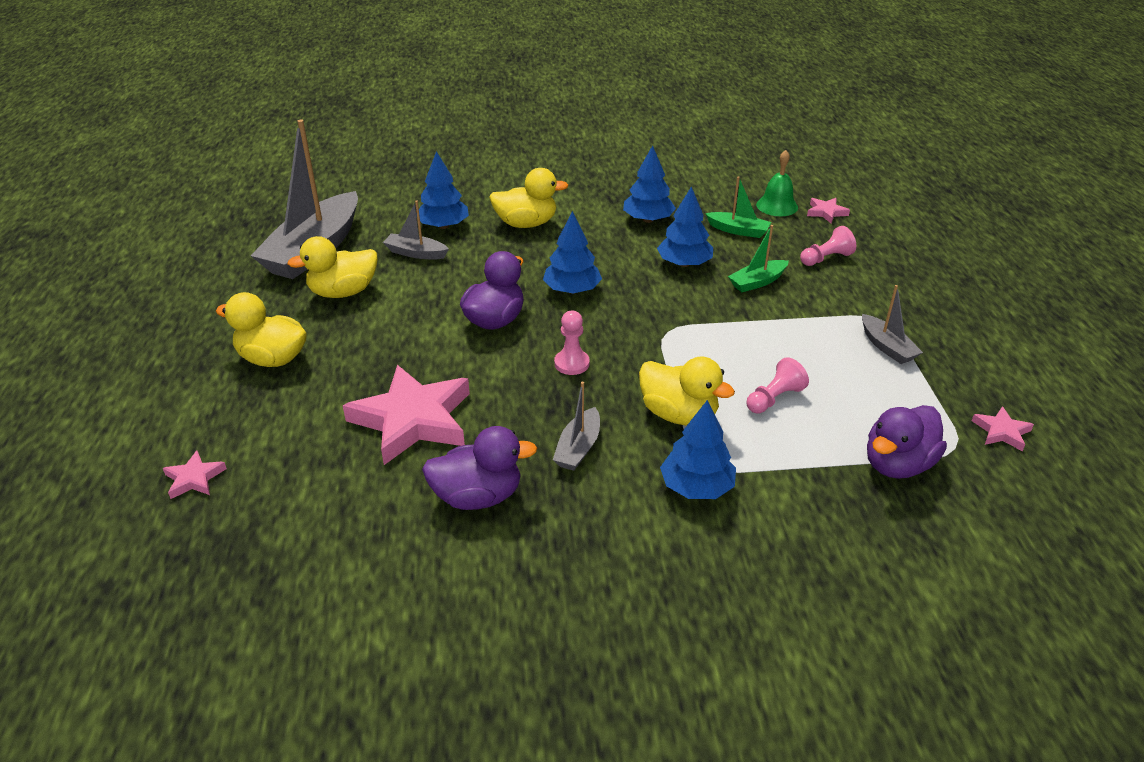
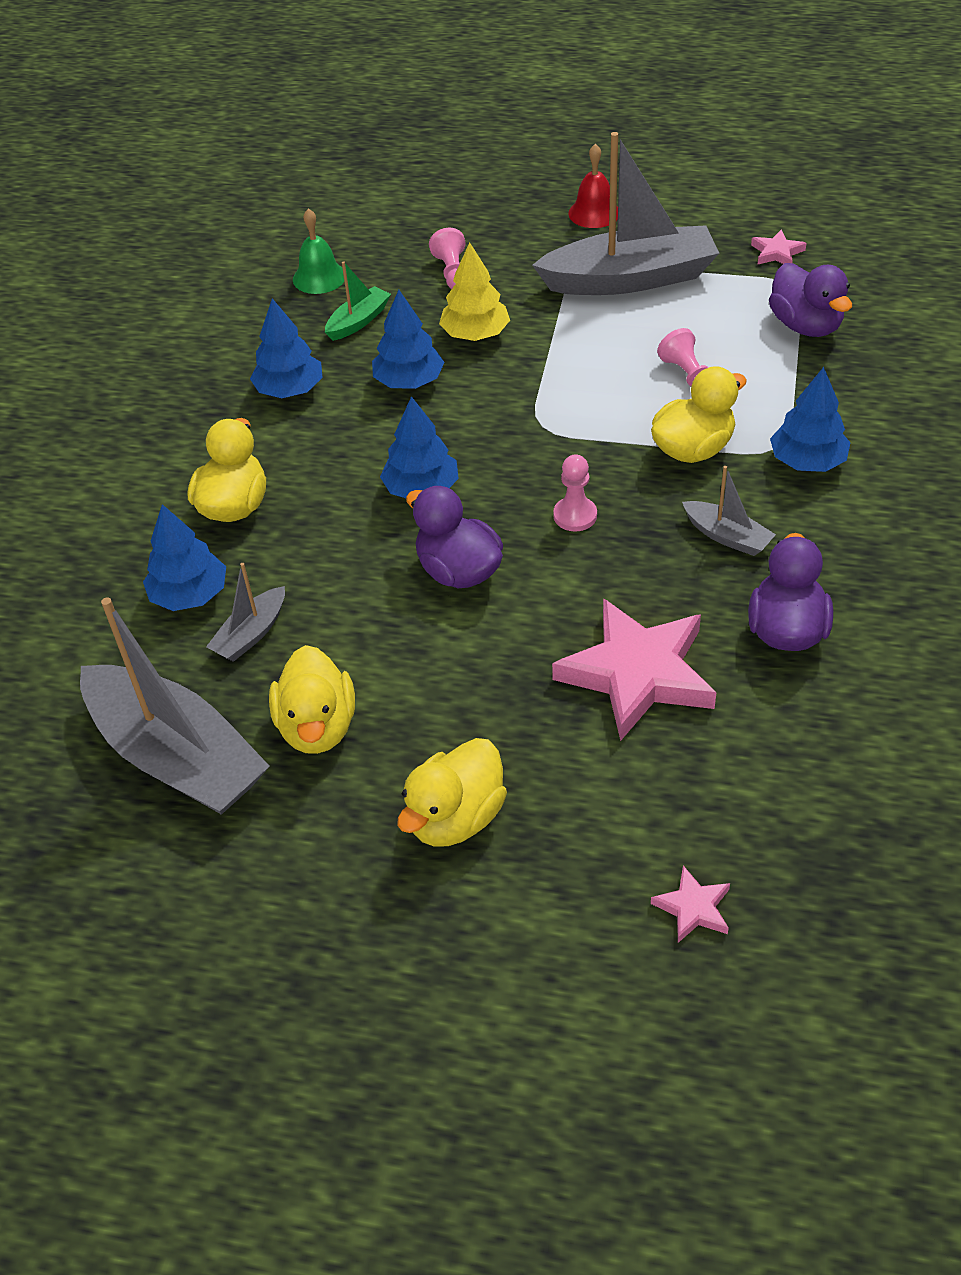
camera: 70 degrees left, 10 degrees up
(757, 282) = (475, 334): green boat -> yellow tree
(826, 212) = (356, 245): pink star -> none
(887, 347) = (630, 279): grey boat -> grey boat, size x2.18
(966, 313) = (594, 213): none -> red bell

